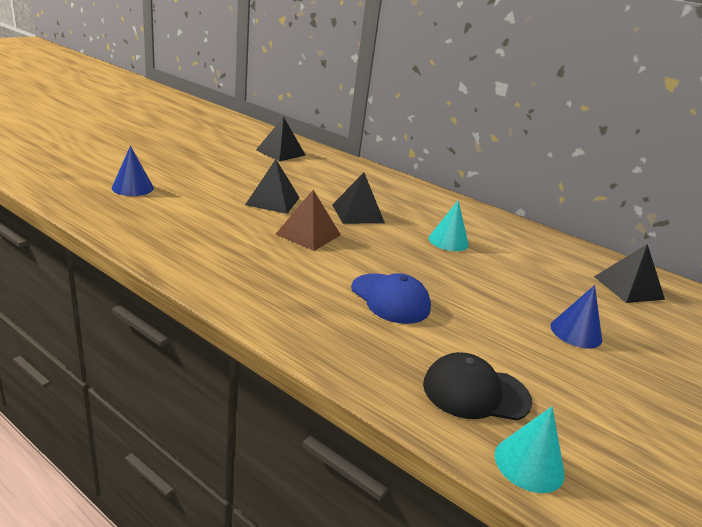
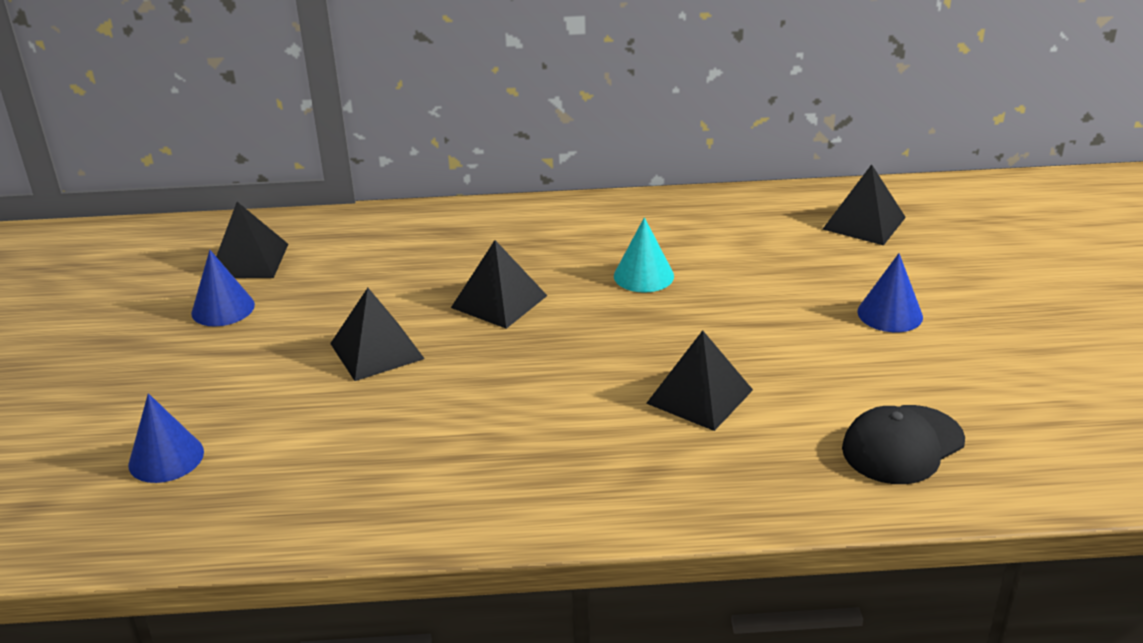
camera: 35 degrees left, 5 degrees up
(242, 160) = (223, 308): none -> blue cone
(308, 234) = (496, 372): brown pyramid -> none
(390, 299) = (700, 396): blue cap -> black pyramid
(529, 464) = (1017, 481): turquoise cone -> none

